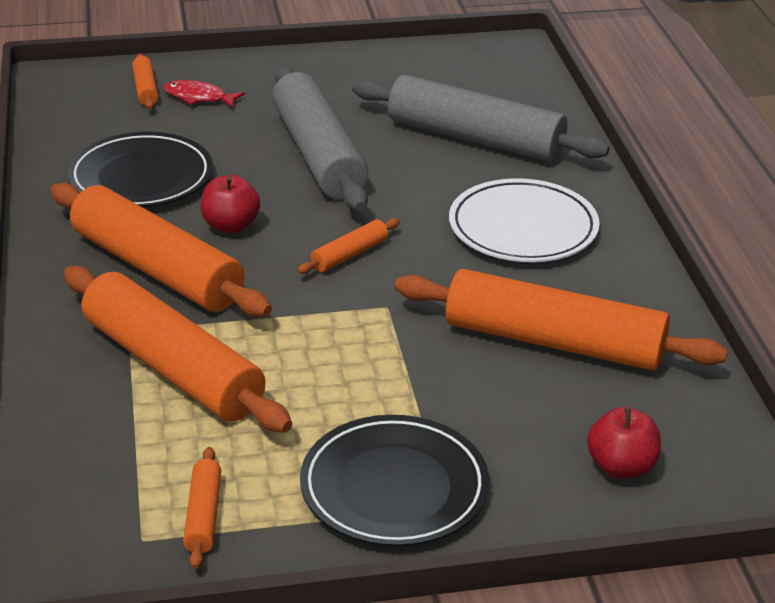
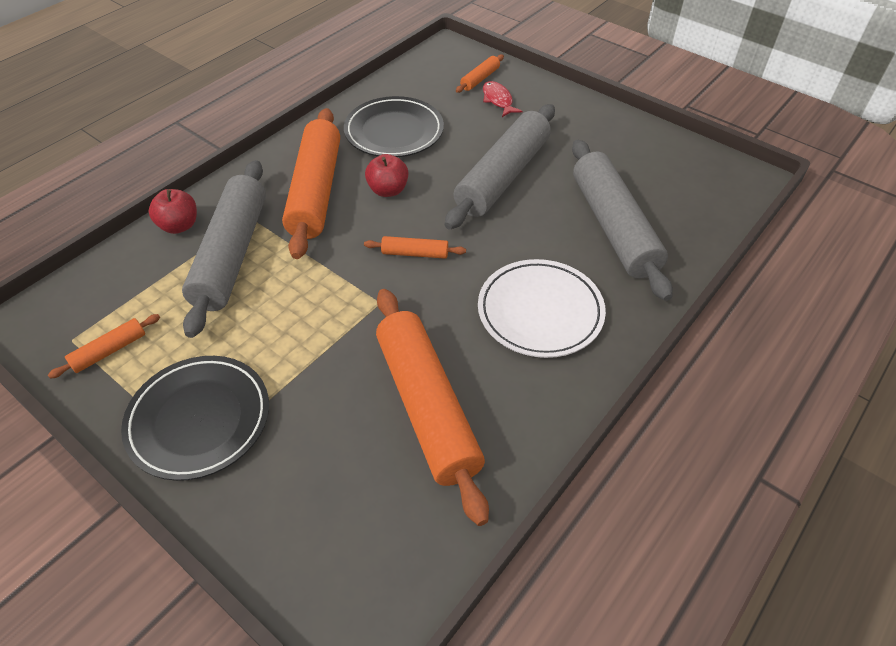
camera: 50 degrees right, 15 degrees up
(172, 368) = (231, 254): orange rolling pin -> grey rolling pin
(621, 467) = (319, 531): red apple -> red apple (179, 226)

